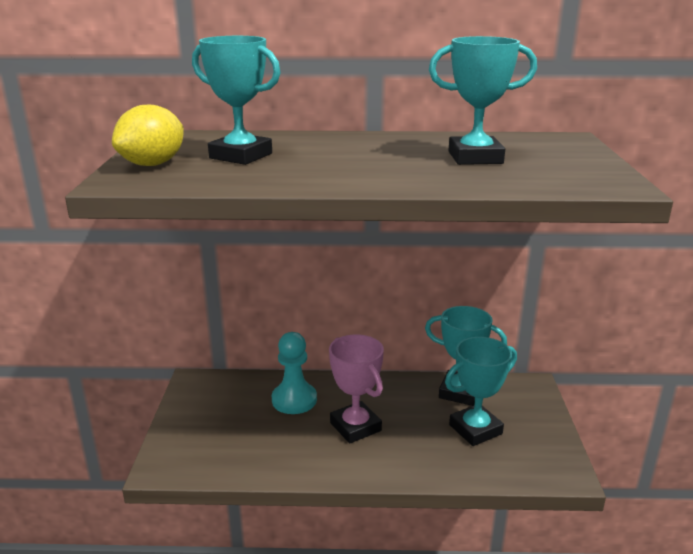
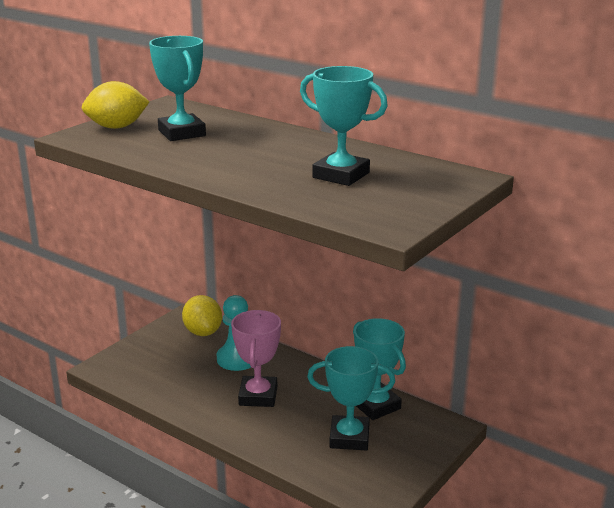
camera: 35 degrees right, 0 degrees up
(230, 387) = (203, 332): none -> yellow lemon

